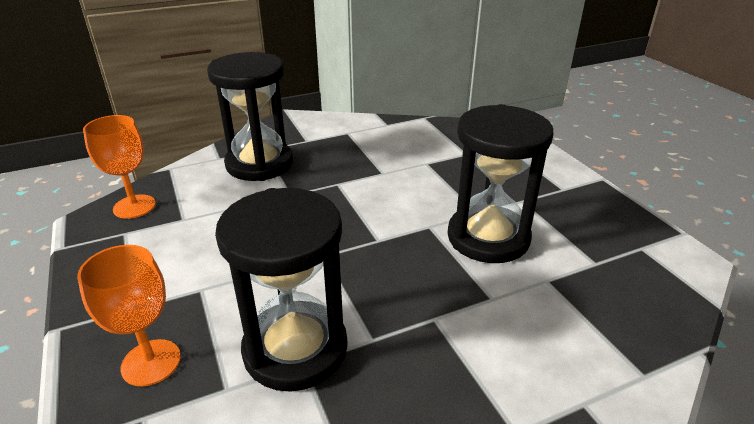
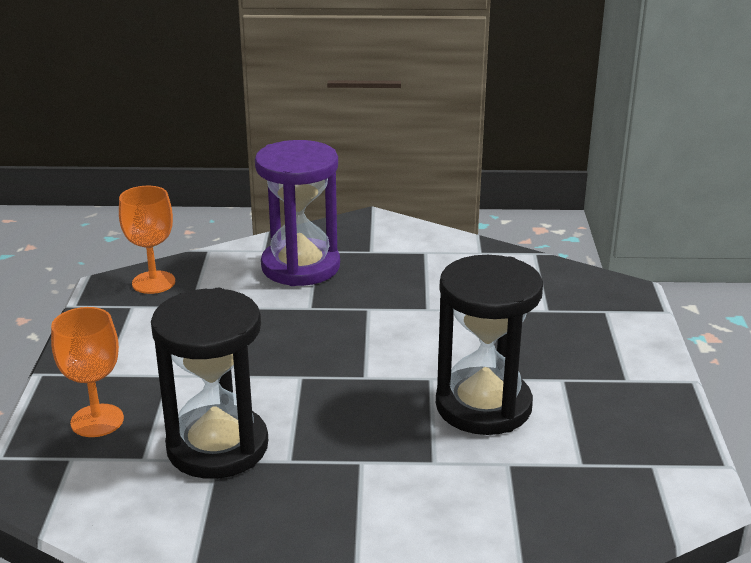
camera: 25 degrees right, 5 degrees down
(259, 164) = (300, 267): black hourglass -> purple hourglass

